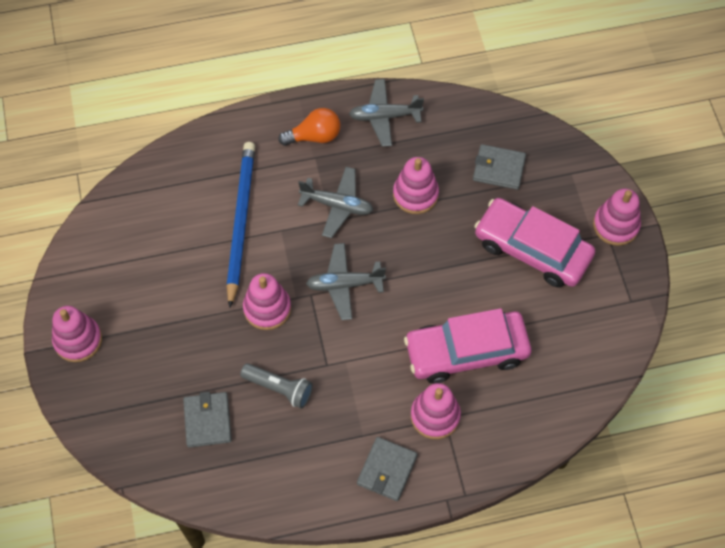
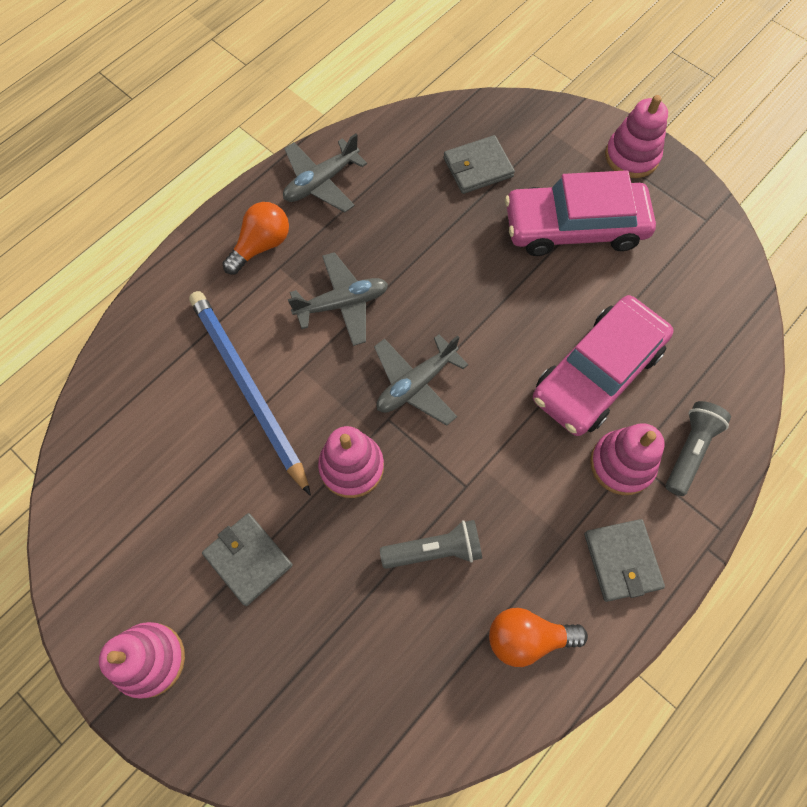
camera: 35 degrees left, 5 degrees up
(207, 421) = (382, 648): grey wallet -> grey wallet (248, 559)
(294, 472) = (527, 638): none -> orange light bulb
(415, 194) = (415, 242): pink stacking toy -> none
(486, 437) = (690, 450): none -> grey flashlight

